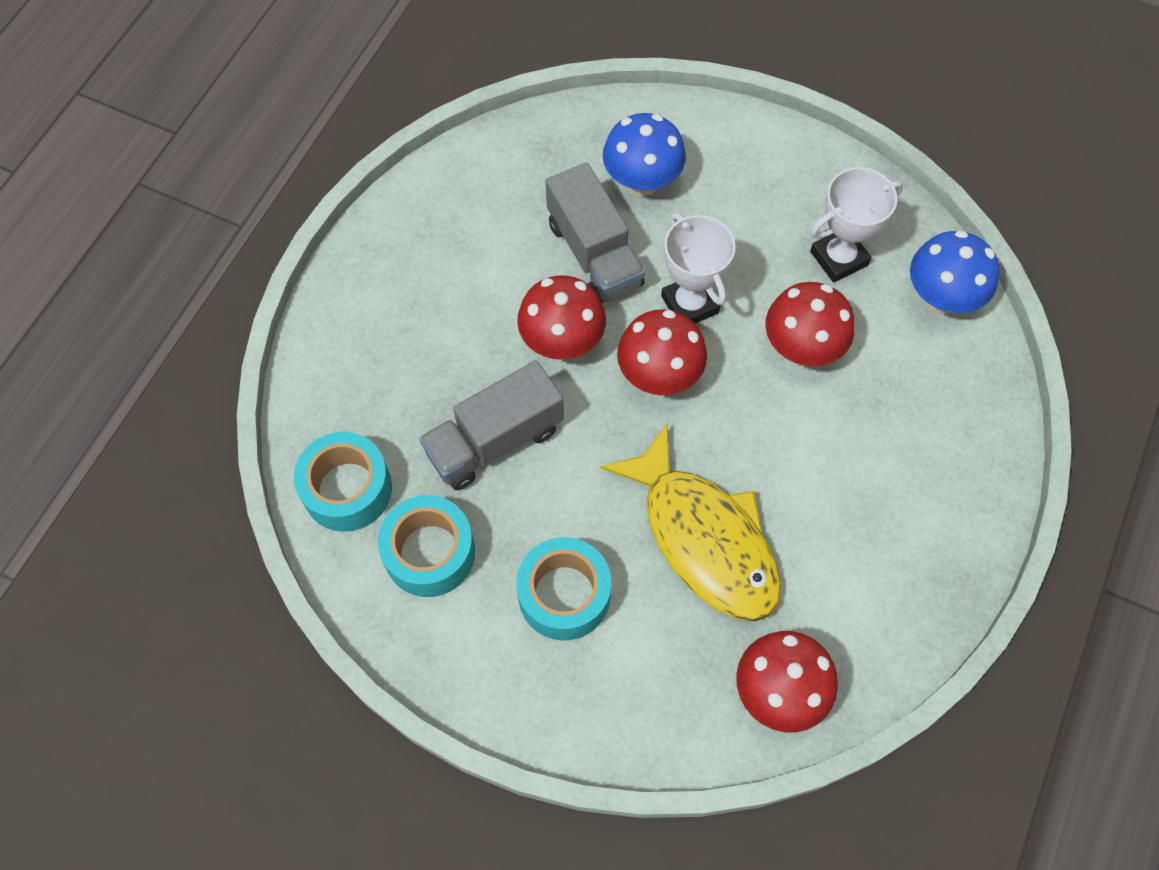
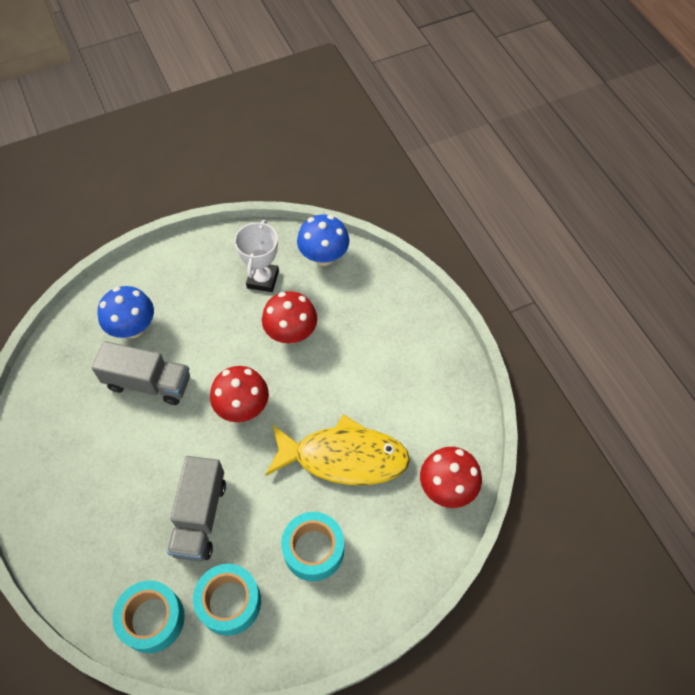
camera: 50 degrees left, 5 degrees down
(562, 342) = (179, 438): red mushroom -> none
(689, 304) = (220, 362): white trophy -> none

